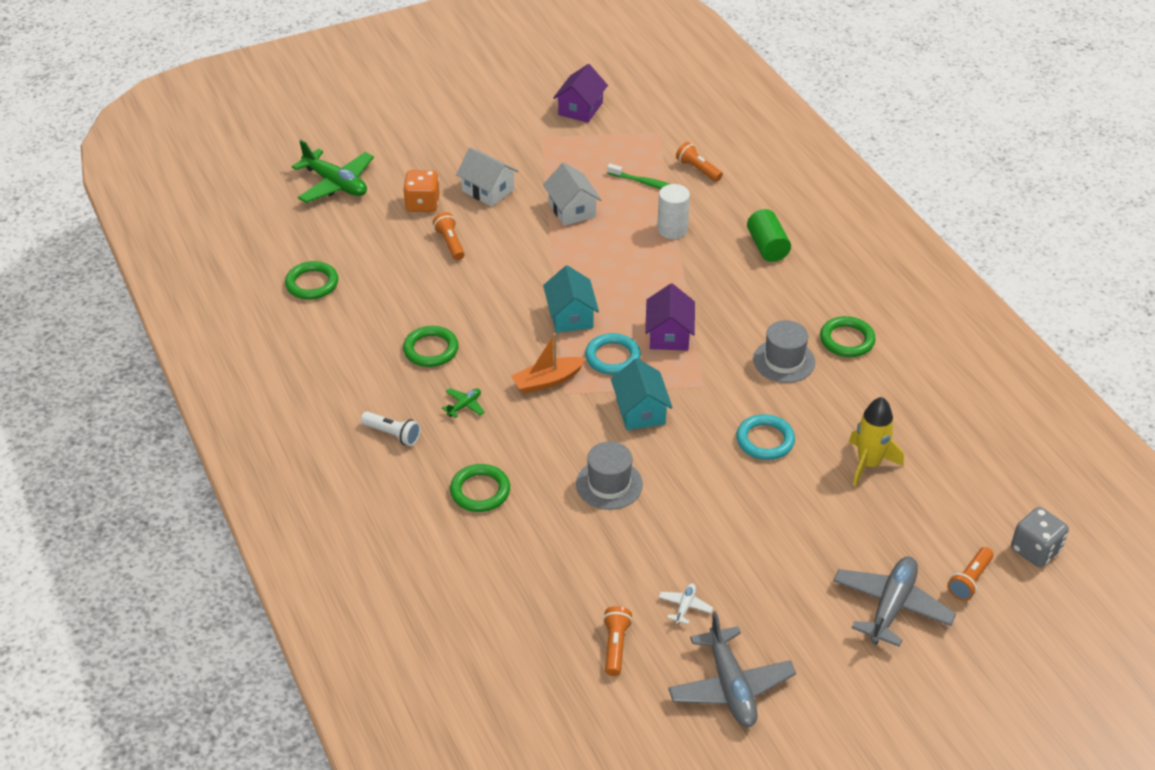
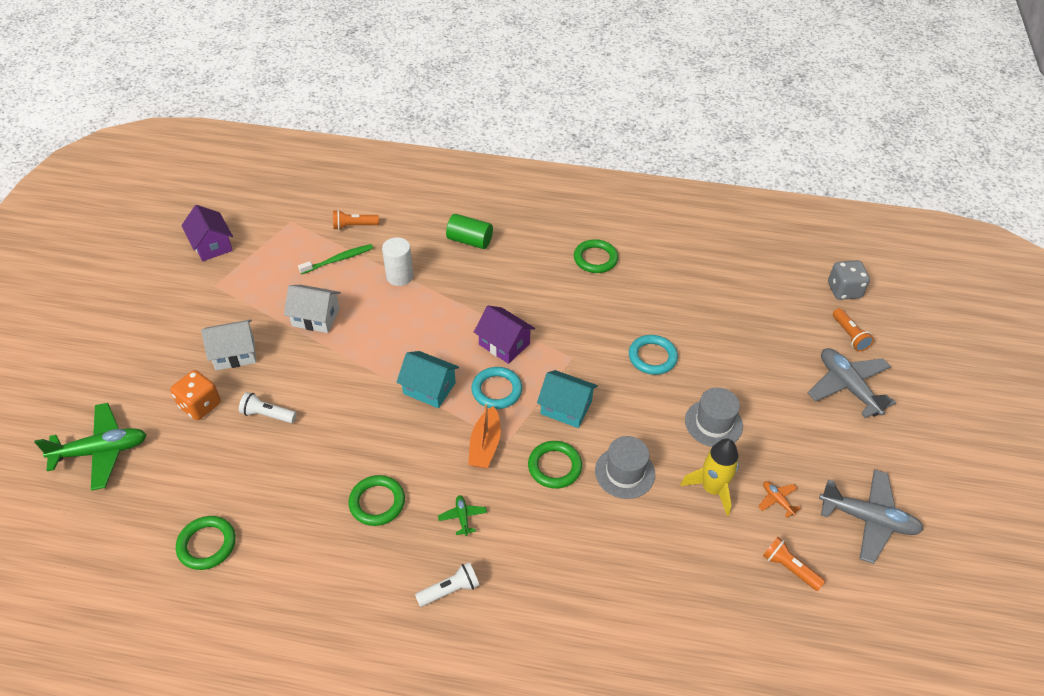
camera: 55 degrees left, 5 degrees up
(450, 243) = (267, 415): orange flashlight -> white flashlight
(480, 491) = (566, 563): green ring -> green ring (554, 467)
(685, 606) = (777, 500): white plane -> orange plane
(784, 361) = (586, 301): grey hat -> grey hat (713, 423)
(869, 463) = (715, 319): yellow rocket -> yellow rocket (712, 489)

